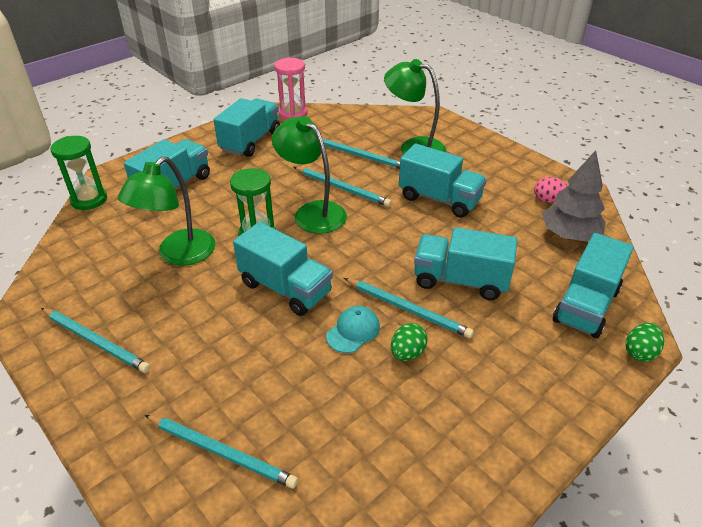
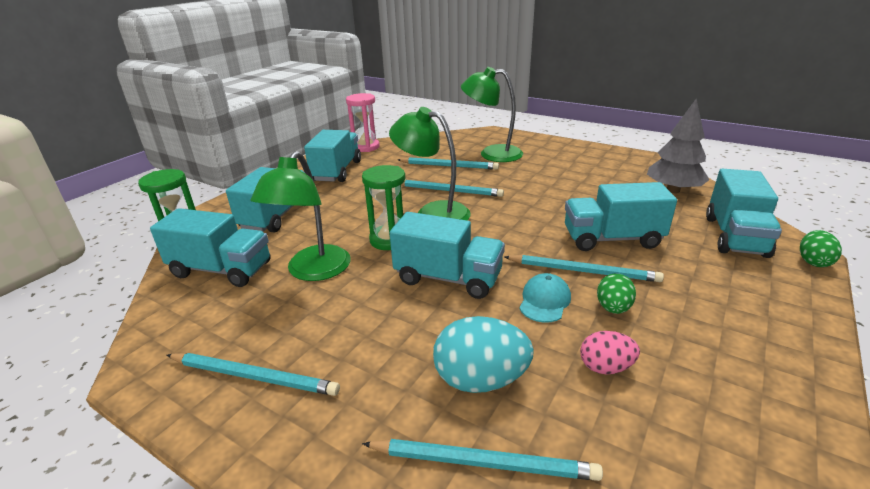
camera: 15 degrees left, 10 degrees down
(257, 388) = (480, 380): none -> turquoise egg
(439, 199) = (543, 184): turquoise truck -> turquoise truck (222, 270)
(548, 200) = (634, 170): pink egg -> pink egg (605, 367)

